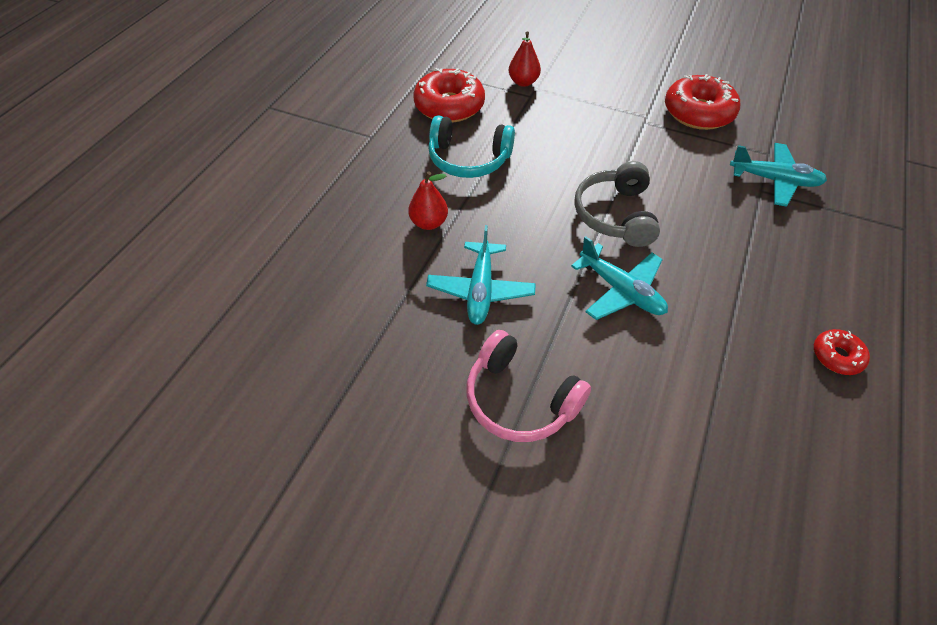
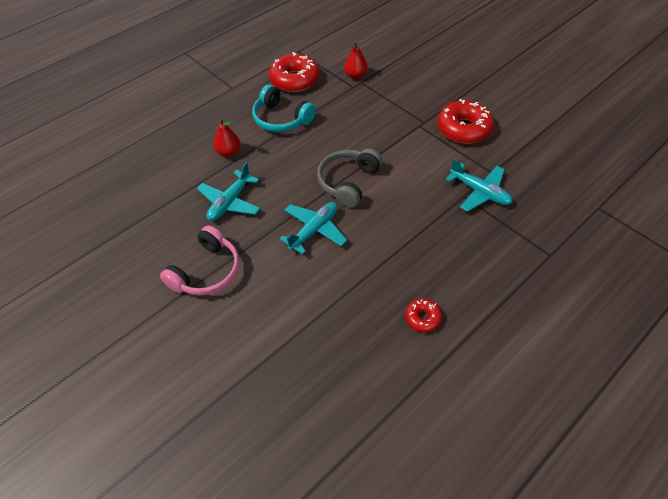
camera: 25 degrees right, 0 degrees up
(520, 399) = (207, 271): pink headphones -> pink headphones turned 120 degrees counterclockwise
(621, 290) = (314, 230): turquoise plane -> turquoise plane turned 120 degrees counterclockwise

